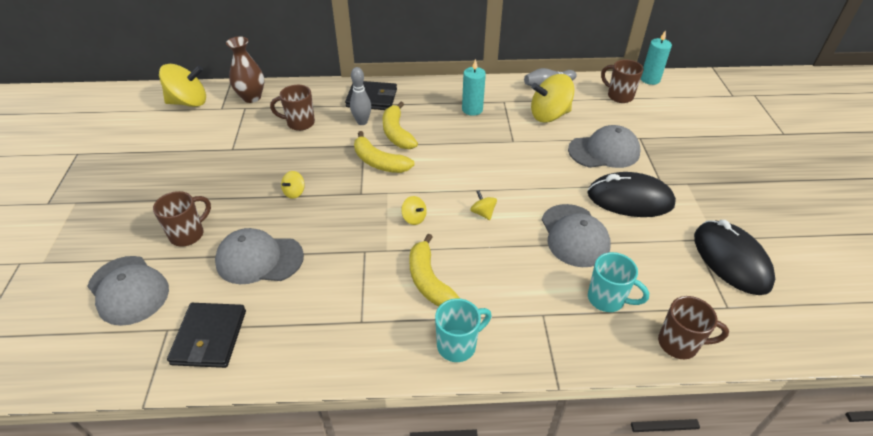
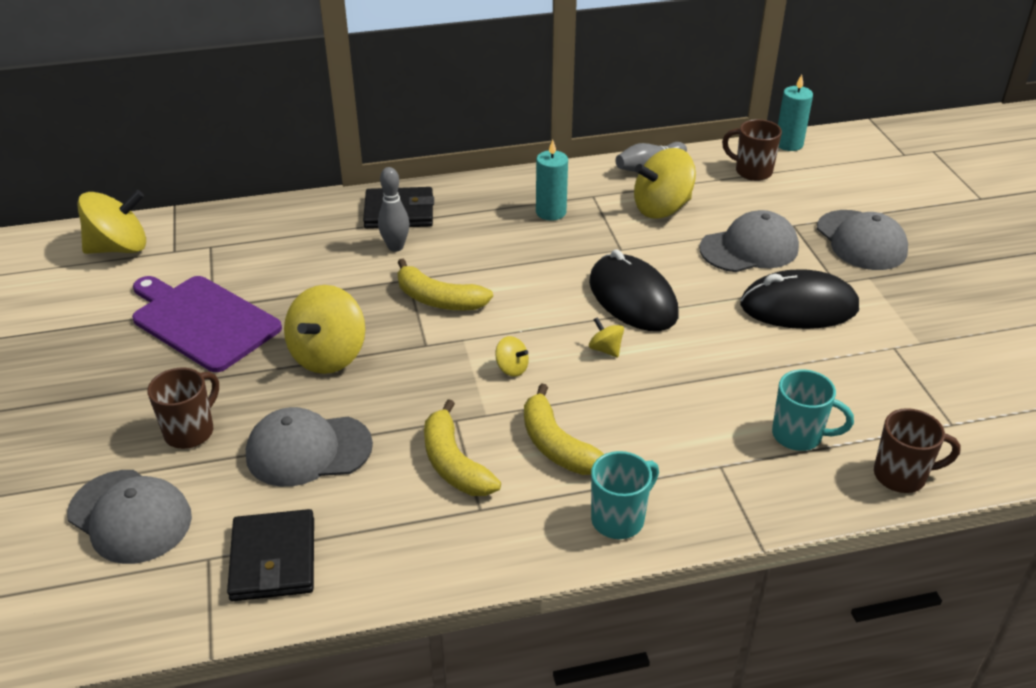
camera: 10 degrees left, 5 degrees down
(222, 158) = (202, 321): none -> purple cutting board
(251, 97) = (215, 230): brown vase -> none
(294, 192) = (328, 355): yellow spinning top -> yellow spinning top, size x2.16
(299, 123) = (302, 259): brown mug -> none
(396, 133) = (451, 257): yellow banana -> yellow banana (454, 464)
(574, 235) = (737, 362): grey cap -> grey cap (861, 240)
(731, 260) = (945, 366): black mouse -> black mouse (632, 298)

